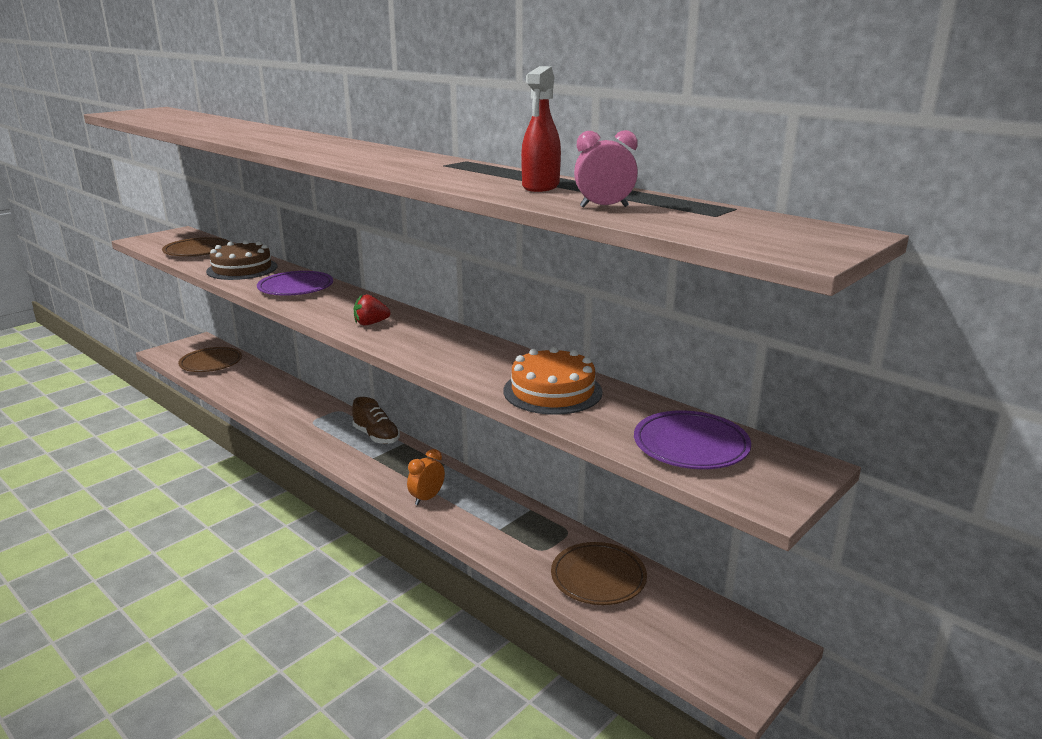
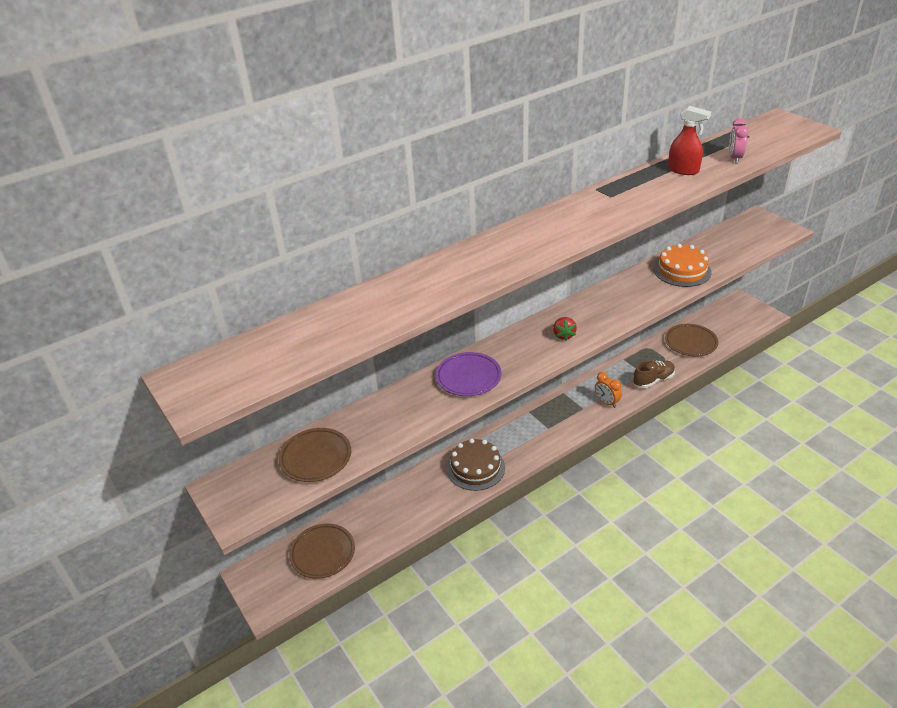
camera: 75 degrees left, 15 degrees up
(242, 269) = (397, 416): brown cake -> brown cake (475, 468)
(376, 436) = (515, 426): brown shoe -> brown shoe (653, 380)
(690, 446) = (742, 240): purple plate -> none

